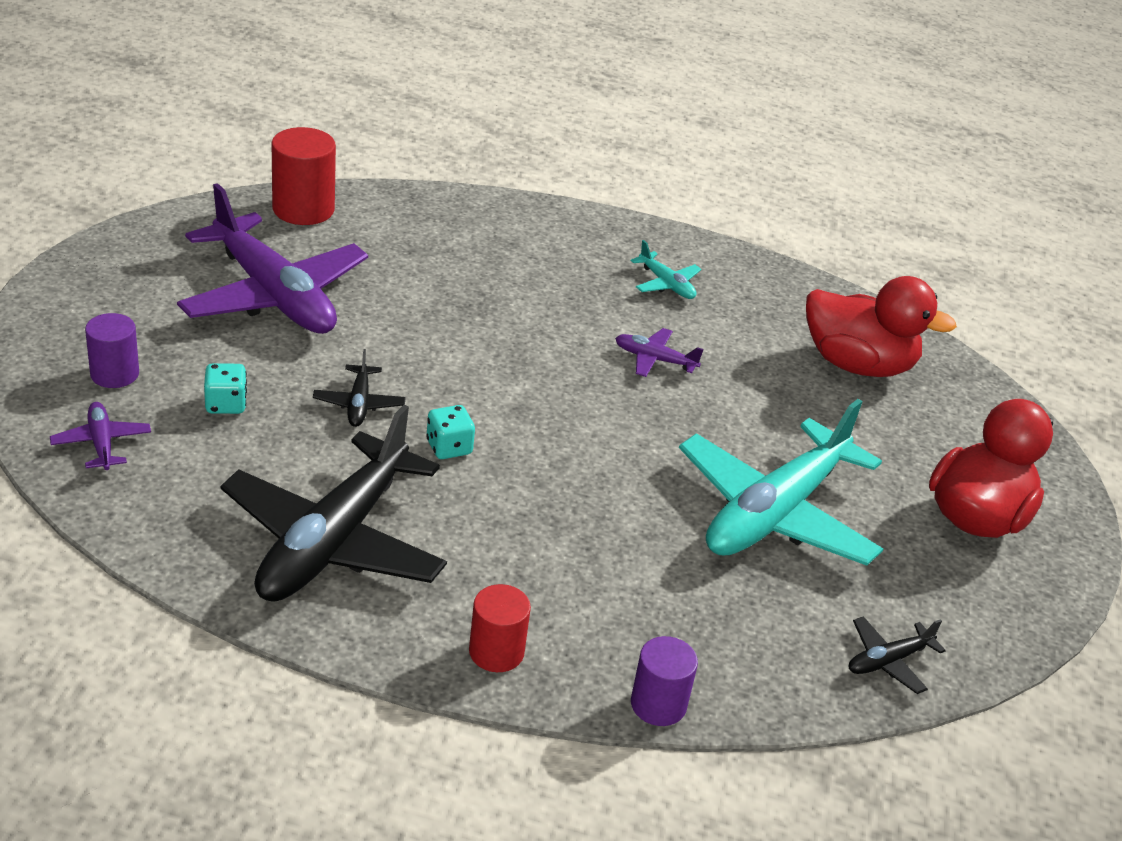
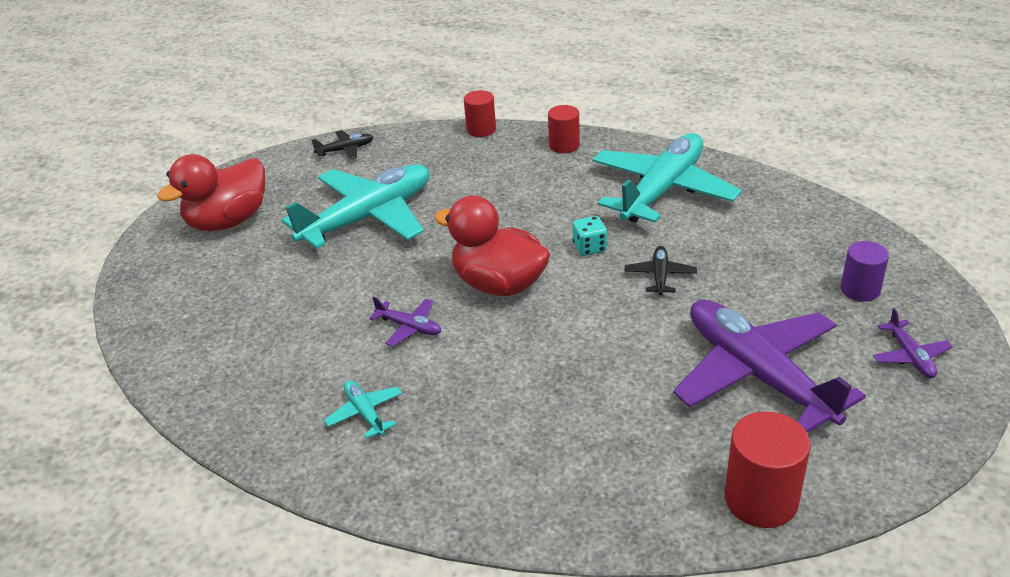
camera: 165 degrees left, 0 degrees up
(101, 443) = (839, 239): purple plane -> purple plane (910, 356)
(226, 404) = (762, 270): turquoise dice -> none
(334, 541) = (662, 190): black plane -> turquoise plane
(658, 704) = (481, 130): purple cylinder -> red cylinder
(857, 364) = (228, 332): red duck -> red duck (499, 284)

